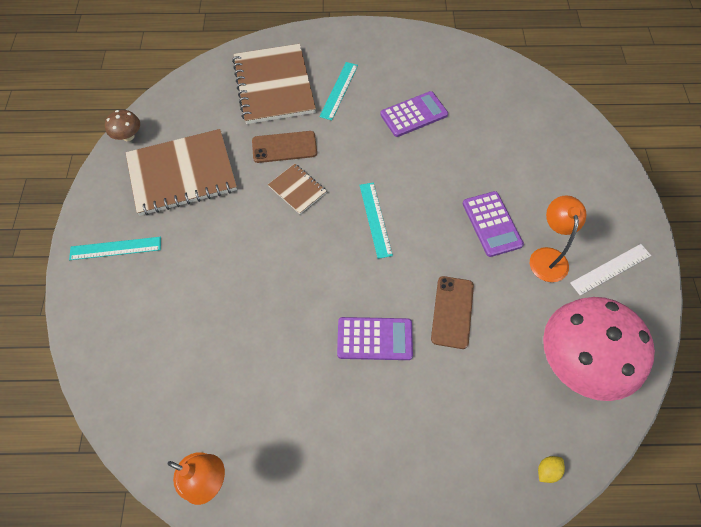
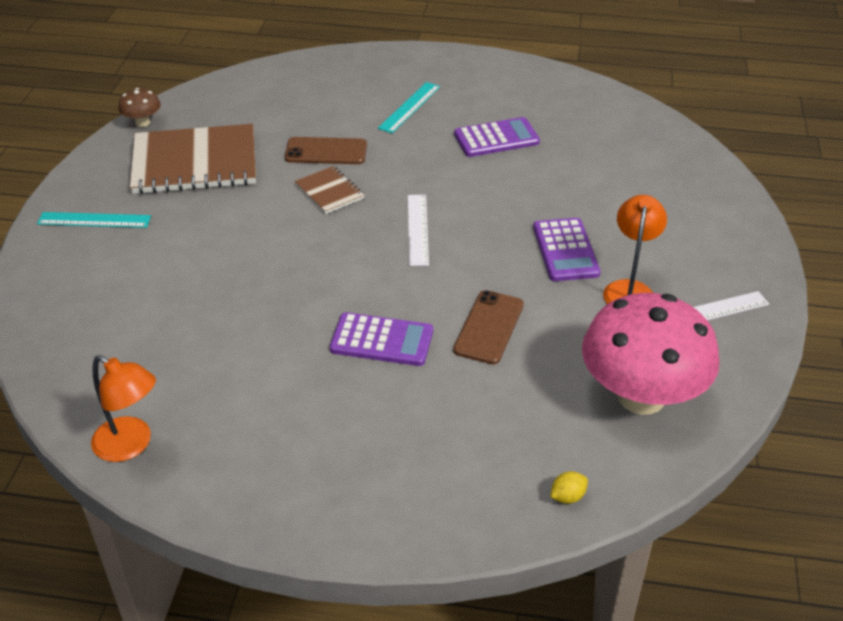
camera: 10 degrees right, 20 degrees down
(274, 86) = (331, 95): brown notebook -> none
(375, 219) = (417, 229): turquoise ruler -> white ruler

